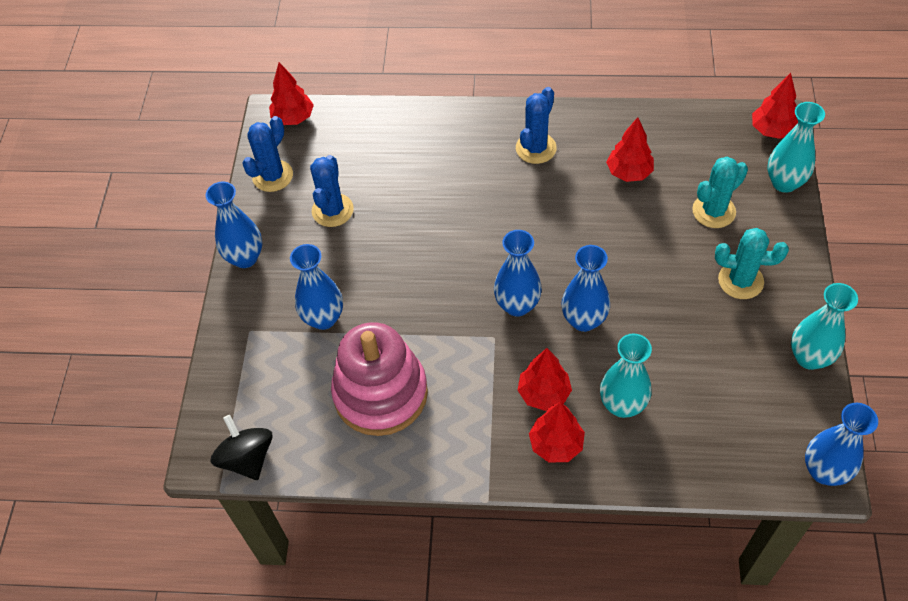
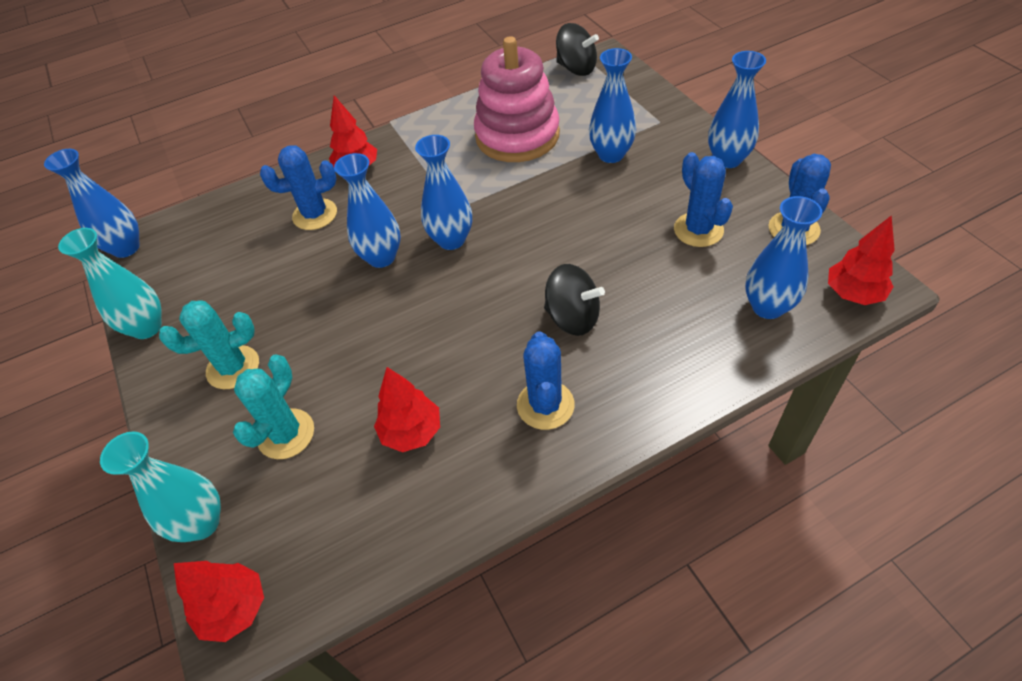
camera: 150 degrees right, 5 degrees down
(350, 136) = (767, 307): none -> blue vase
(475, 193) = (573, 317): none -> black spinning top
(544, 393) = (386, 192): red tree -> none
(622, 405) = (315, 214): turquoise vase -> blue cactus

